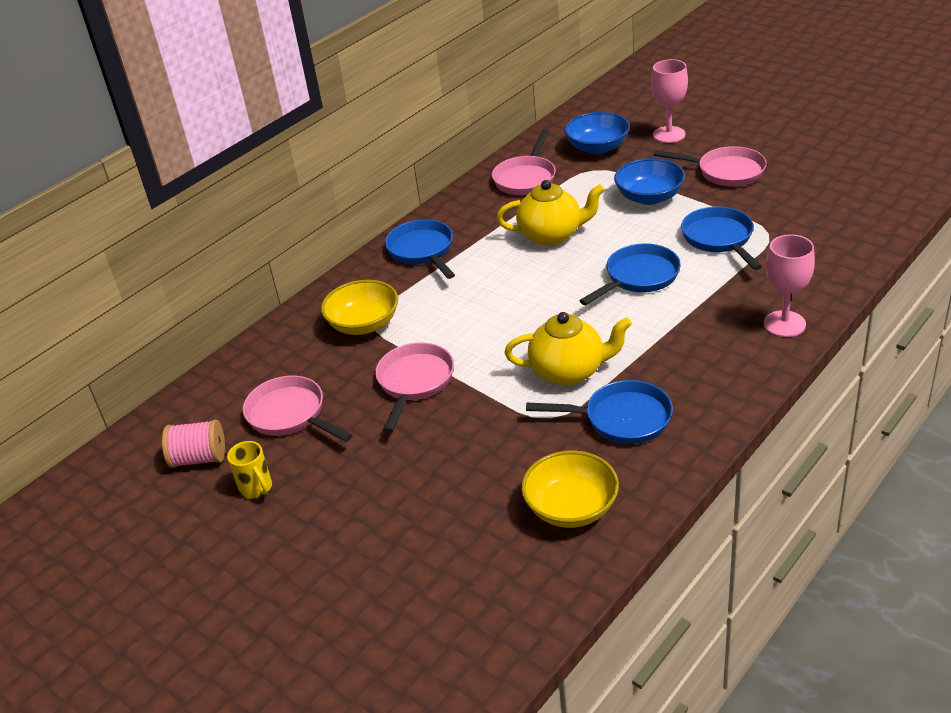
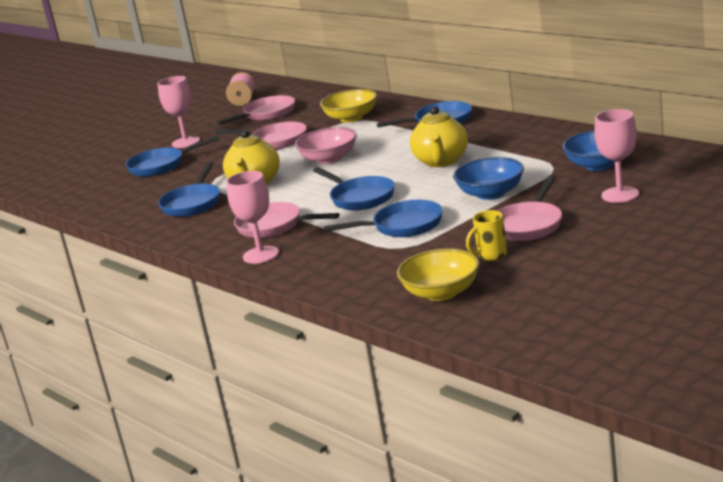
camera: 95 degrees right, 15 degrees down
(256, 489) = (207, 118): yellow mug -> yellow mug (491, 255)
(365, 488) = (186, 142): none -> pink goblet
(460, 494) = (161, 166): none -> blue pan
(508, 320) = (329, 159): none -> pink bowl
(526, 178) = (545, 142): pink pan -> pink pan (274, 226)
(571, 508) = (124, 195): yellow bowl -> yellow bowl (441, 293)

